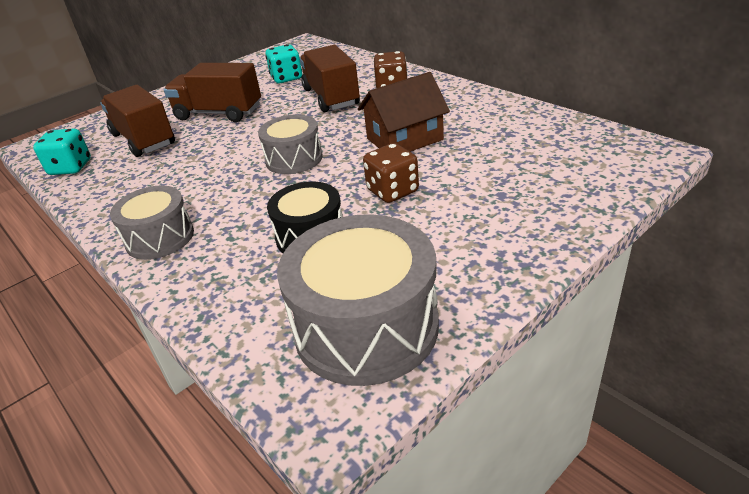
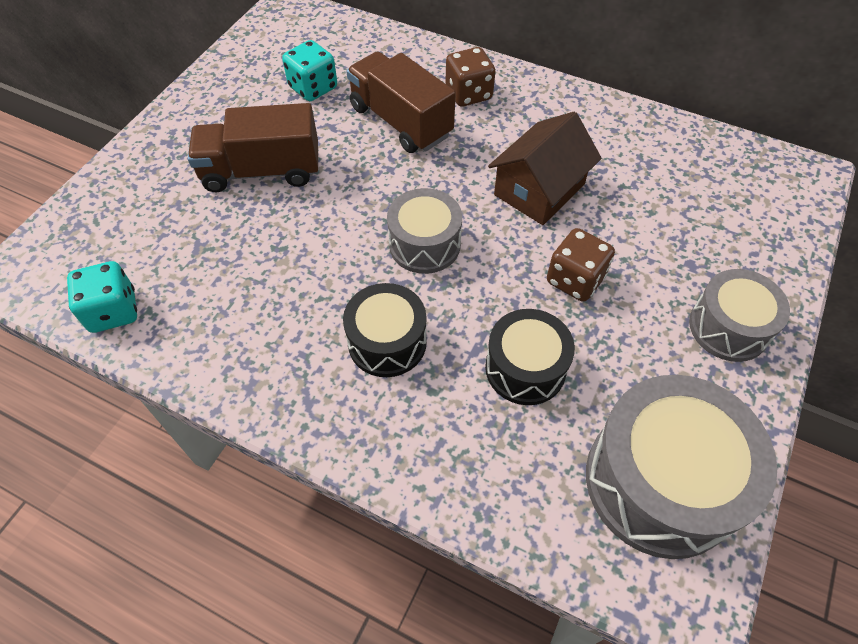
camera: 25 degrees left, 20 degrees up
(143, 139) = (186, 239): brown truck -> none
(160, 238) = (343, 411): grey drum -> grey drum (728, 327)
(222, 206) = (387, 342): none -> black drum

